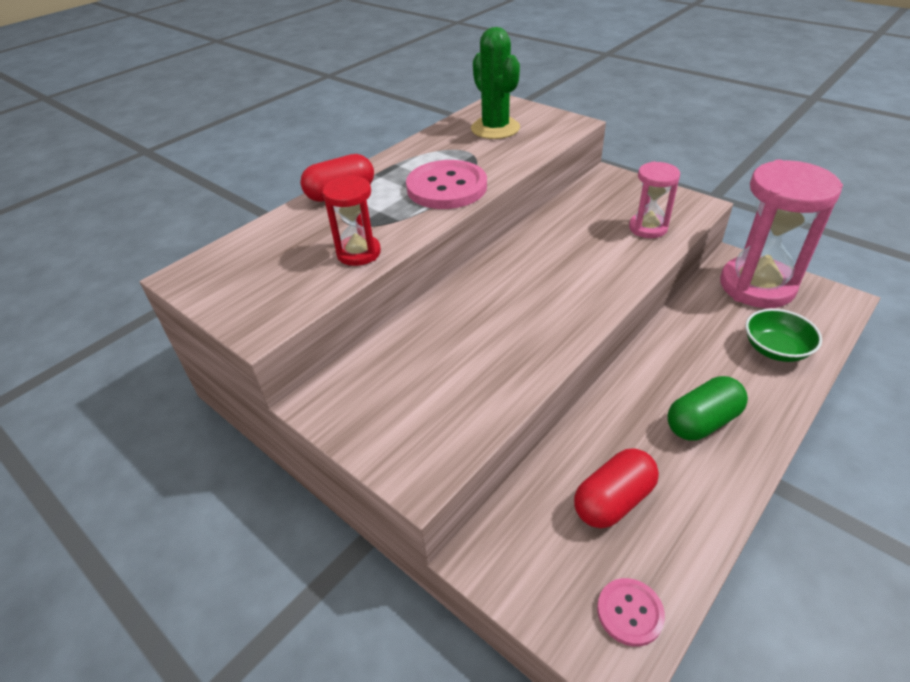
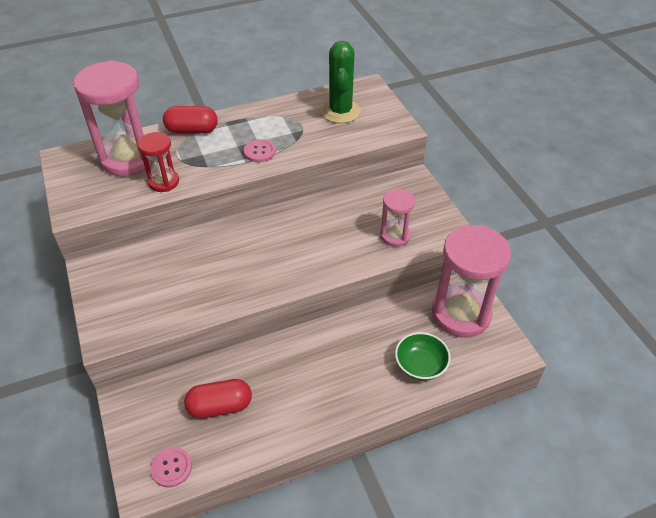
camera: 25 degrees right, 5 degrees up
(285, 246) = (128, 158): none -> pink hourglass
(446, 187) = (259, 152): pink button -> pink button, size x0.52
(702, 422) = (319, 388): green capsule -> none

